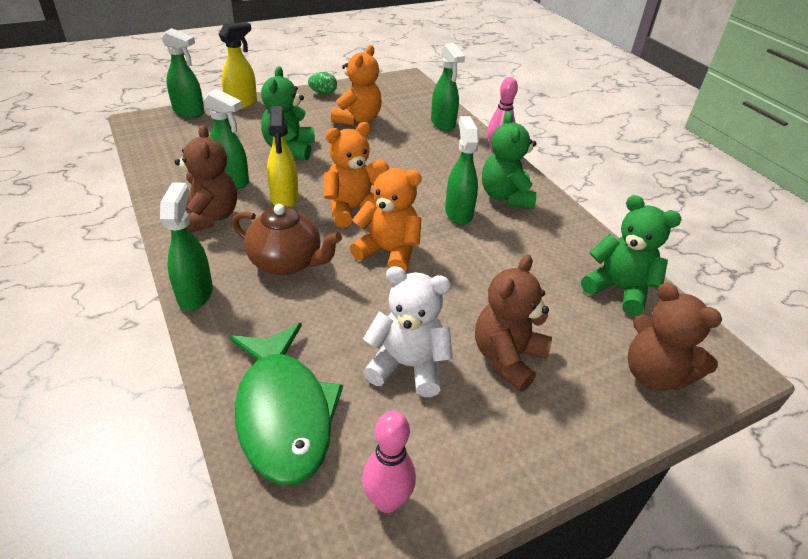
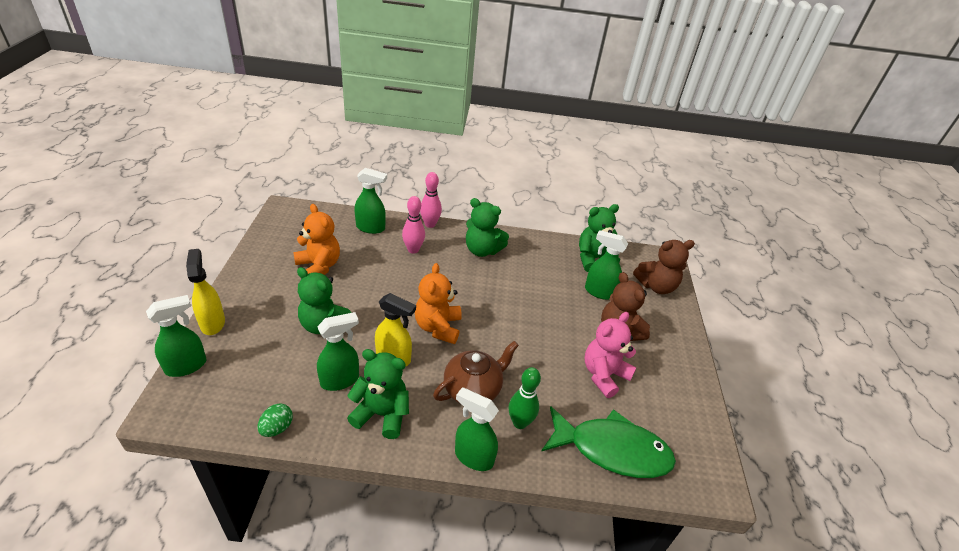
camera: 60 degrees left, 0 degrees up
(209, 217) = (382, 414): brown teddy bear -> green teddy bear
(267, 313) = (520, 422): none -> green bowling pin
(323, 93) = (253, 265): green egg -> green egg (277, 428)
(387, 501) = (690, 430): pink bowling pin -> pink bowling pin (413, 250)
(388, 252) = (498, 332): orange teddy bear -> none
(408, 366) = (604, 375): white teddy bear -> pink teddy bear
(458, 213) = (482, 279): green spray bottle -> green spray bottle (599, 292)

